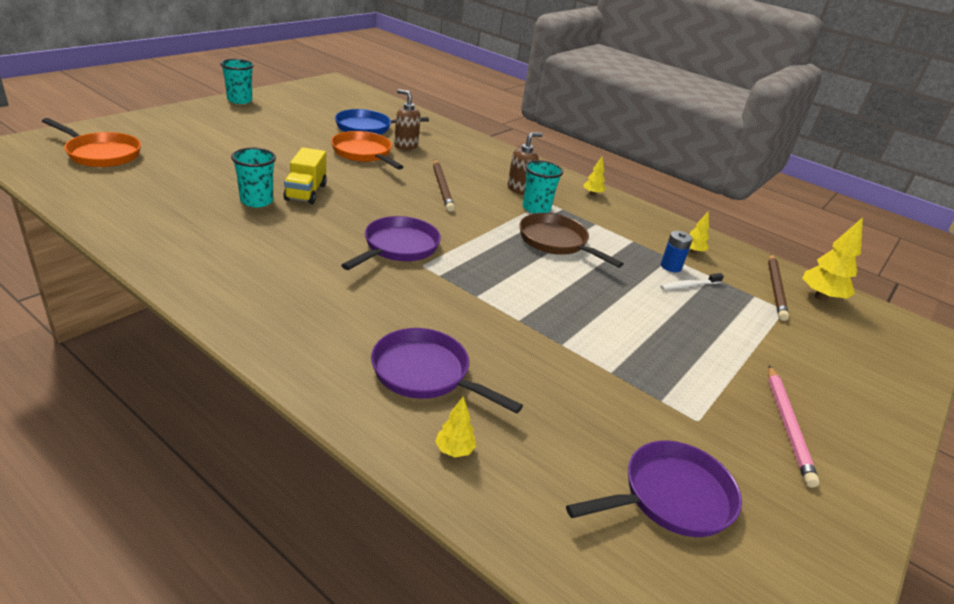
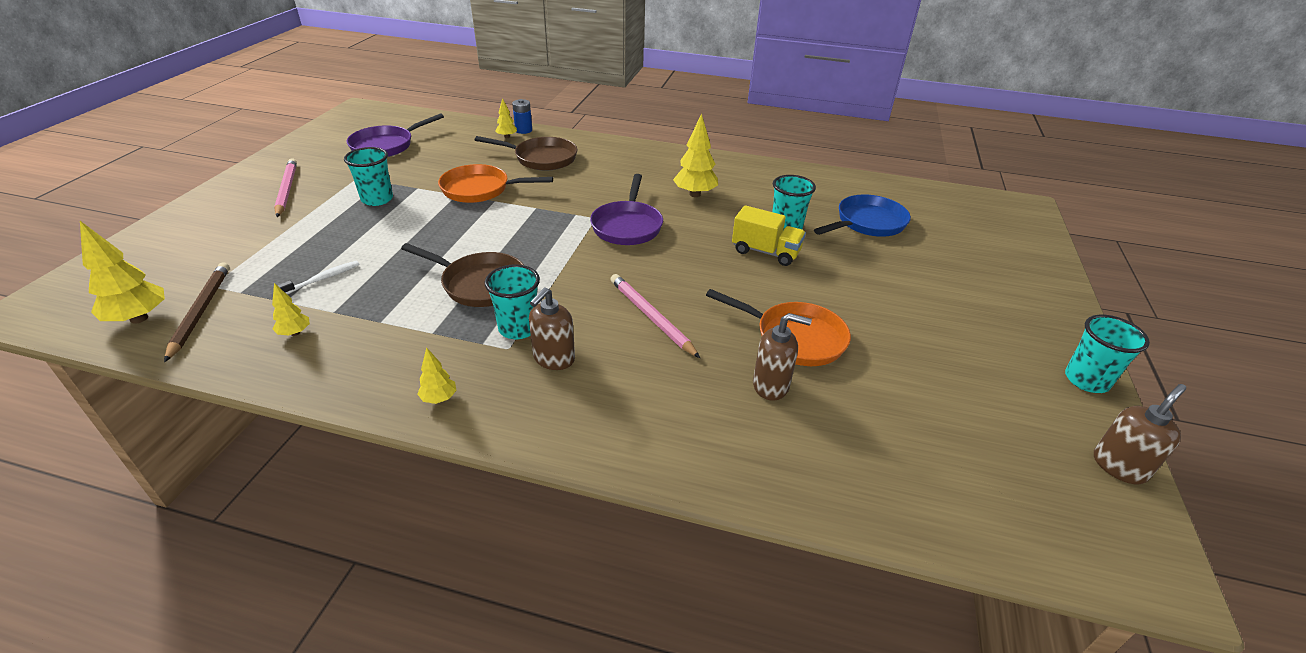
camera: 160 degrees right, 5 degrees up
(101, 154) = (969, 226): orange pan -> orange pan (480, 189)
(290, 89) = (1119, 466): none -> brown soap dispenser
(291, 256) = (695, 194): none -> yellow tree
(306, 192) = (765, 252): yellow truck -> yellow truck turned 135 degrees clockwise
(367, 128) = (866, 405): blue pan -> blue pan (867, 223)
(426, 373) = (541, 158): purple pan -> brown pan
(442, 187) = (651, 317): brown pencil -> pink pencil
(660, 367) = (377, 199): none -> turquoise cup
(671, 266) = (337, 298): blue battery -> blue battery (523, 130)

